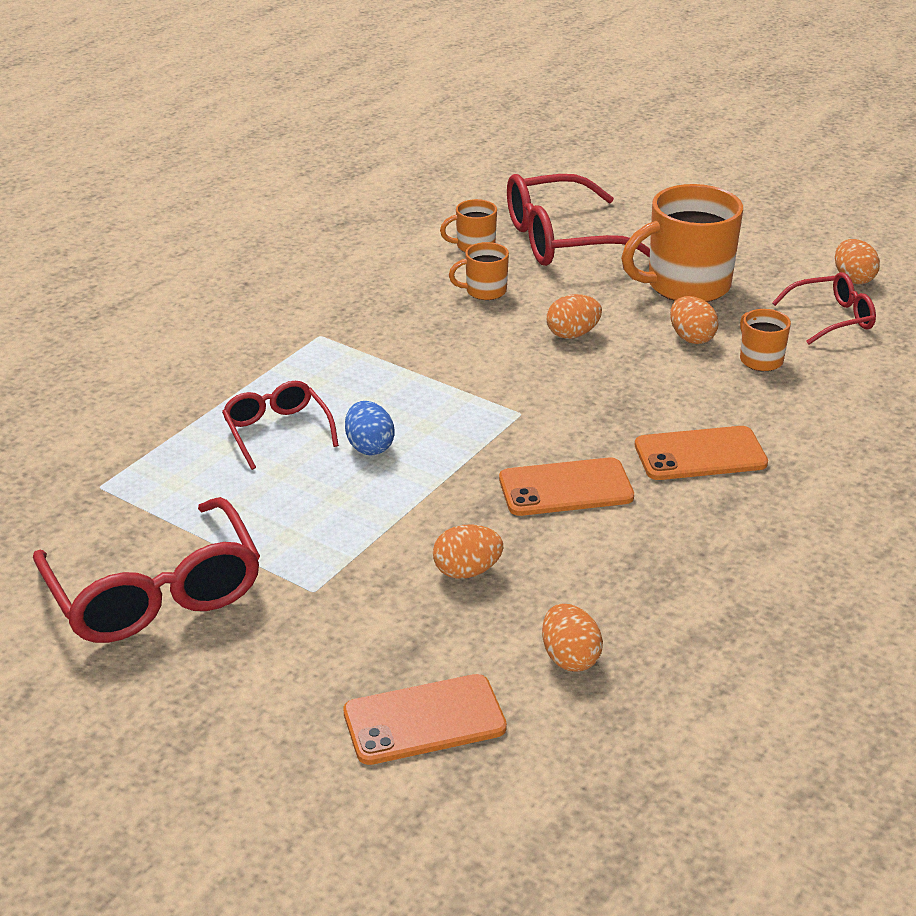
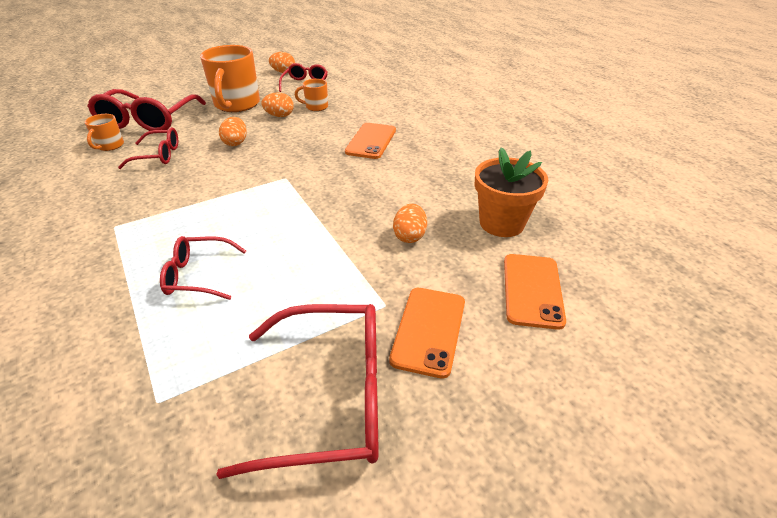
camera: 65 degrees left, 5 degrees up
(369, 447) = (259, 239): blue egg -> none
(484, 291) = (158, 155): orange mug -> red glasses
(565, 488) = (363, 183): orange phone -> orange phone (428, 330)
(570, 658) = (501, 223): orange egg -> orange flower pot

